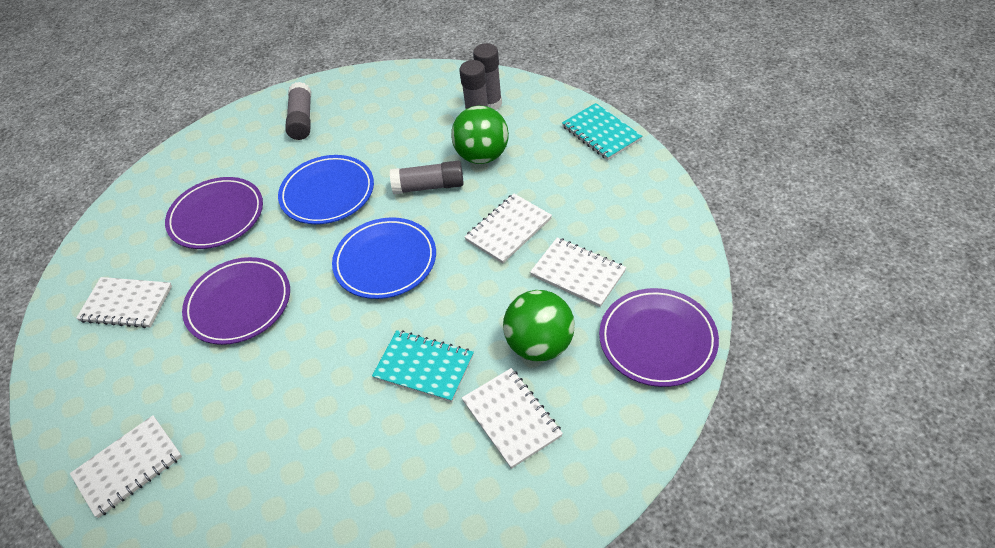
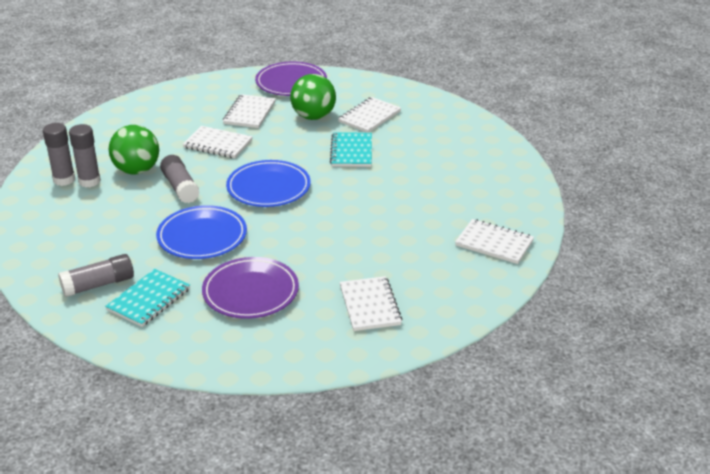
camera: 115 degrees left, 15 degrees down
(239, 304) = (340, 244): purple plate -> none
(601, 133) = (100, 124): turquoise notebook -> turquoise notebook (149, 299)

